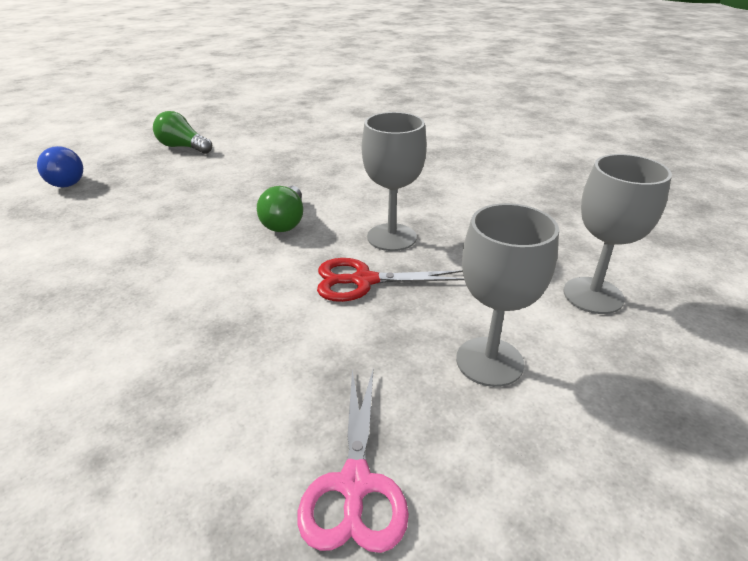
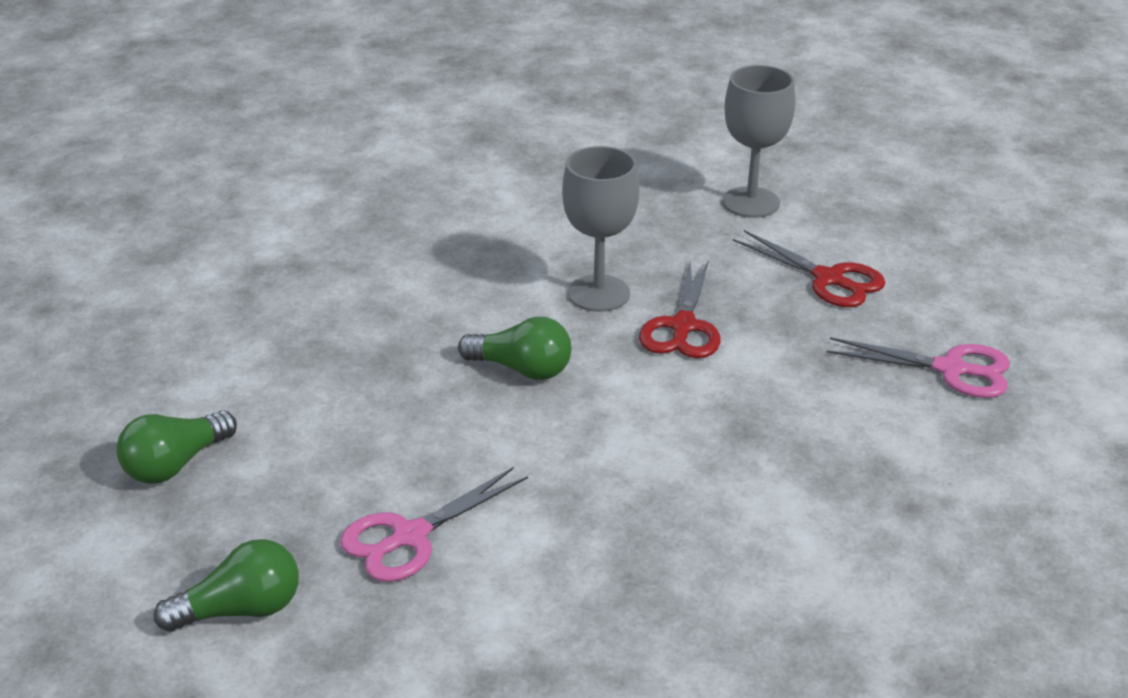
camera: 75 degrees left, 0 degrees up
(65, 180) = (240, 610): blue light bulb -> green light bulb
(112, 212) = (410, 536): none -> pink scissors
(489, 361) = (828, 279): grey goblet -> red scissors

